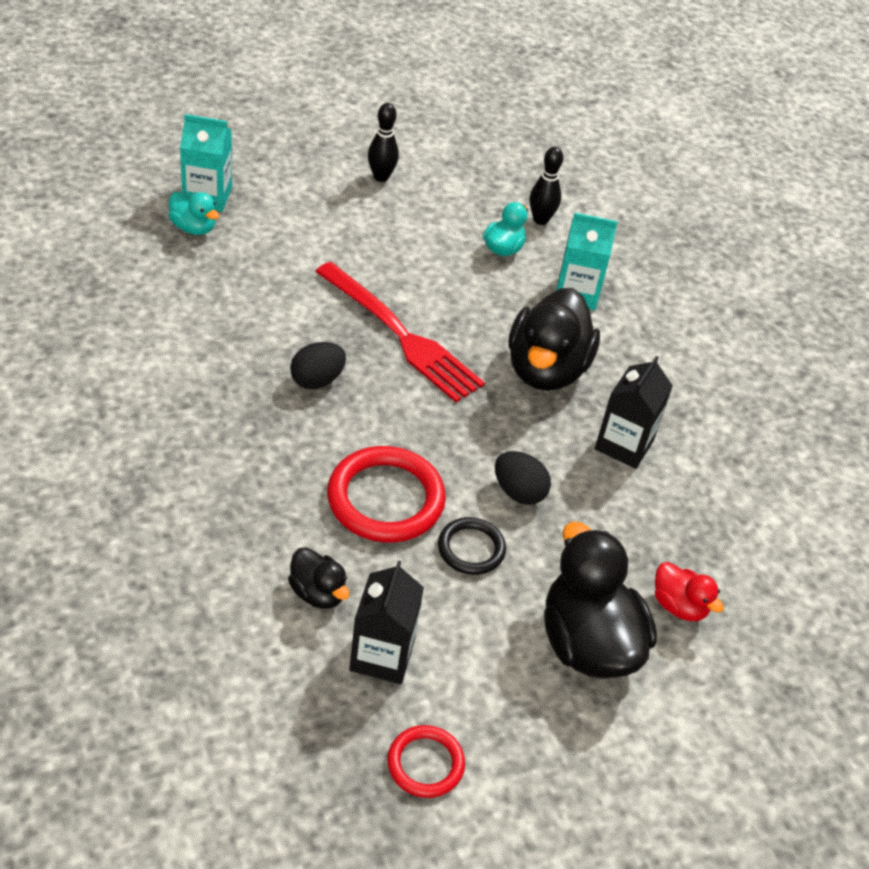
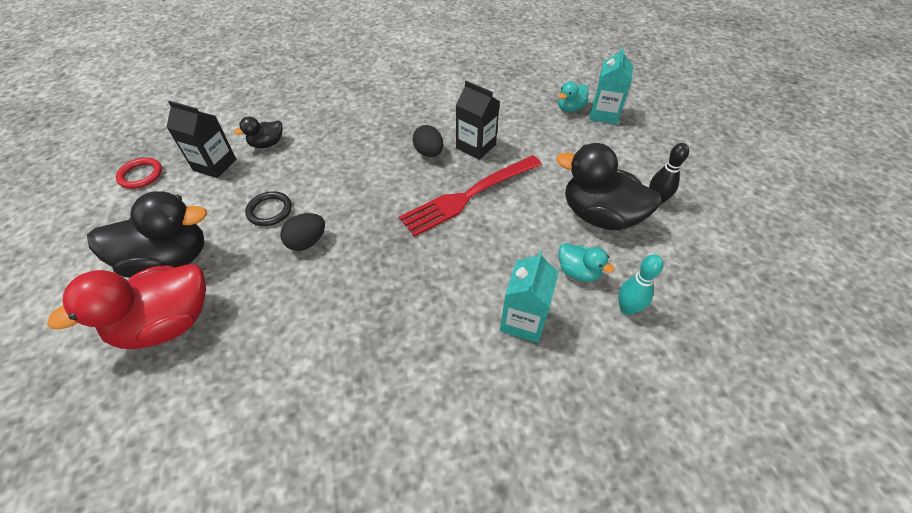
camera: 105 degrees right, 5 degrees up
(385, 499) = (323, 175): red ring -> none
(540, 219) = (627, 308): black bowling pin -> turquoise bowling pin
(546, 370) = (426, 279): black duck -> black duck (599, 216)
(624, 445) = (333, 320): black carton -> black carton (476, 146)
(679, 606) = (167, 324): red duck -> red duck, size x2.01

